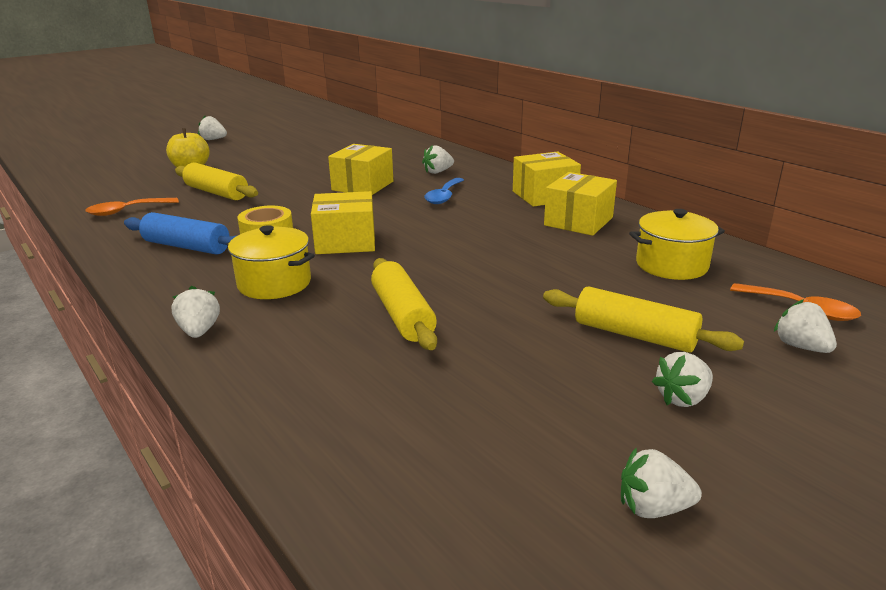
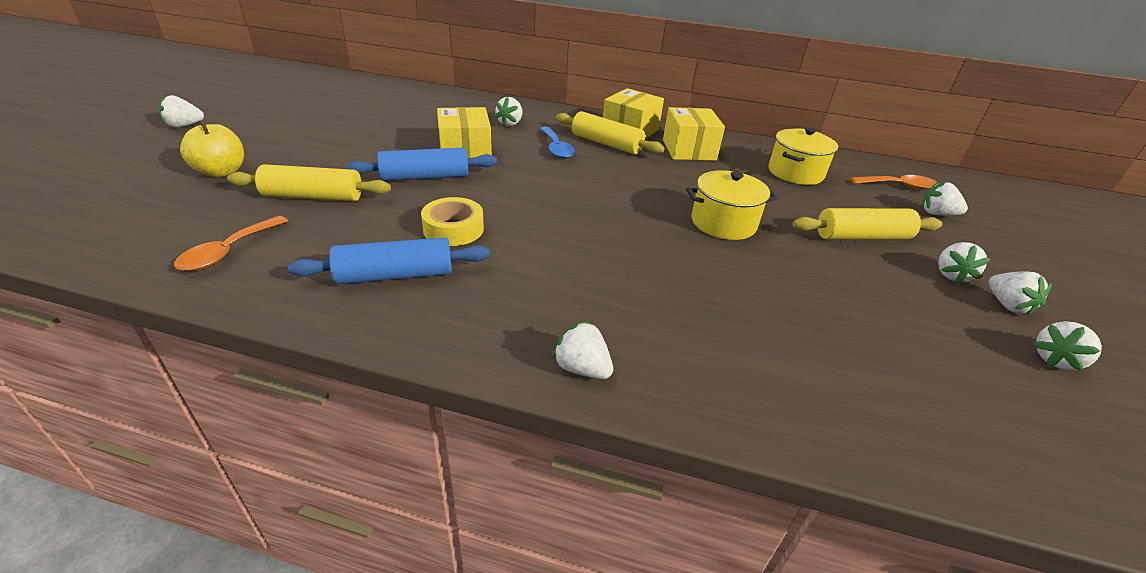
camera: 40 degrees left, 10 degrees up
(274, 283) = (561, 286): yellow pot -> yellow pot (723, 223)
(305, 195) = (425, 177): none -> blue rolling pin
(345, 241) = (550, 219): yellow box -> none
(402, 315) = (713, 277): yellow rolling pin -> yellow rolling pin (606, 144)
(701, 446) = (1007, 305): none -> white strawberry

